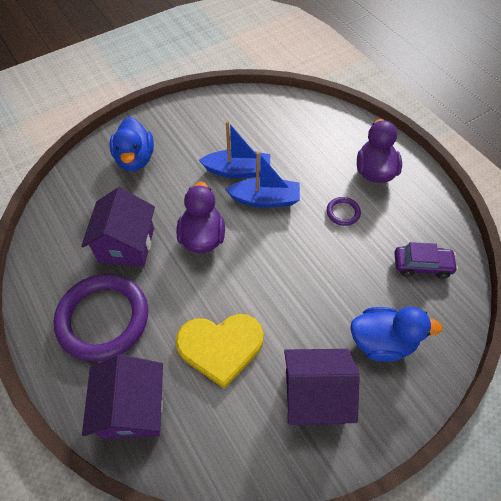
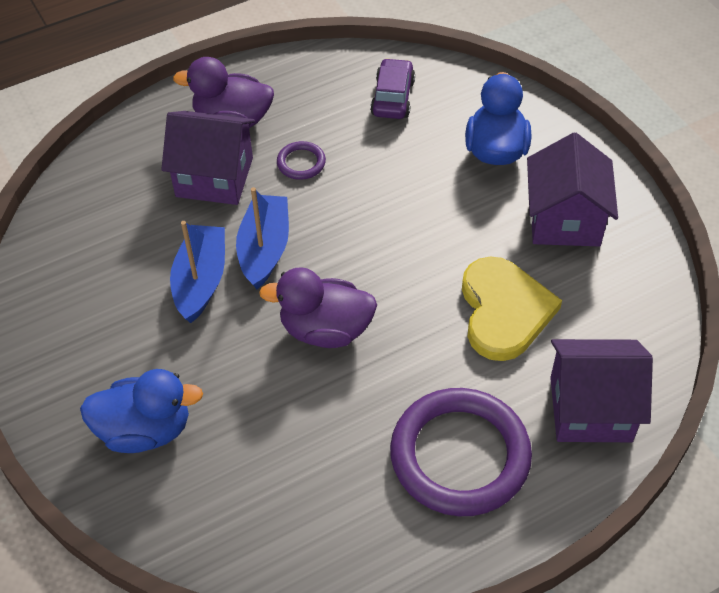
camera: 85 degrees left, 5 degrees down
(126, 245) = (329, 432): purple house -> purple house (214, 177)

